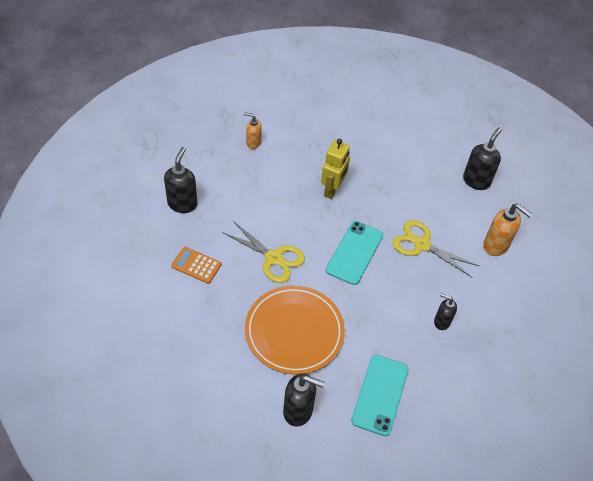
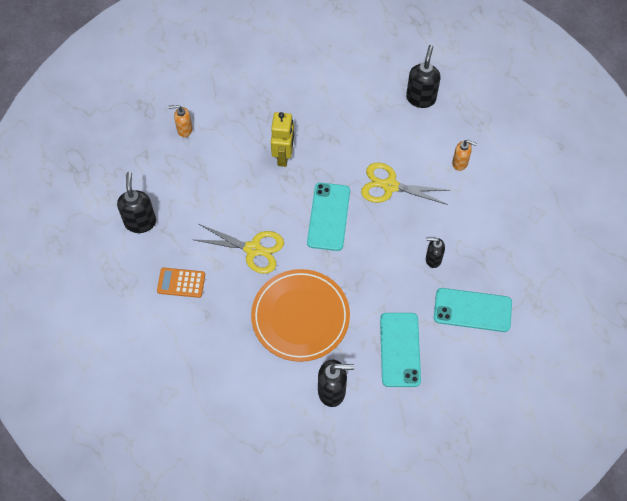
camera: 15 degrees left, 10 degrees up
(466, 382) = (472, 310): none -> turquoise phone
(496, 246) = (460, 163): orange soap dispenser -> orange soap dispenser, size x0.63

